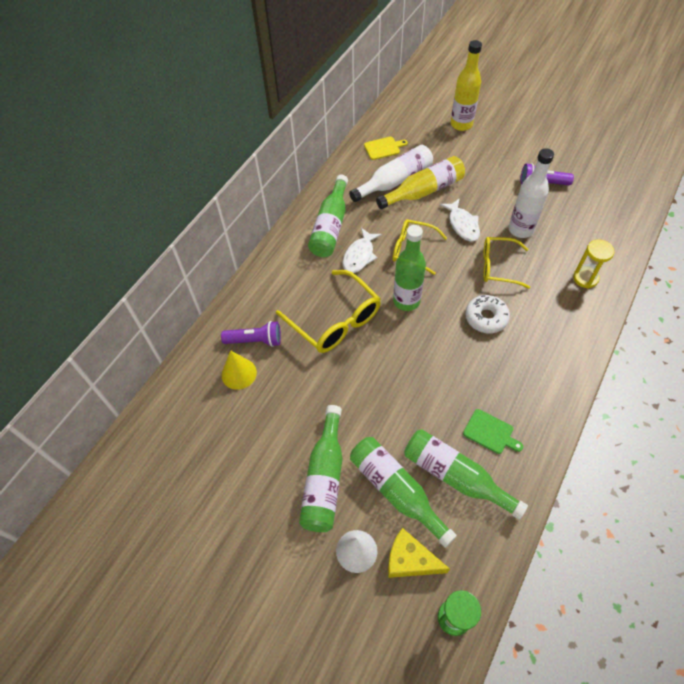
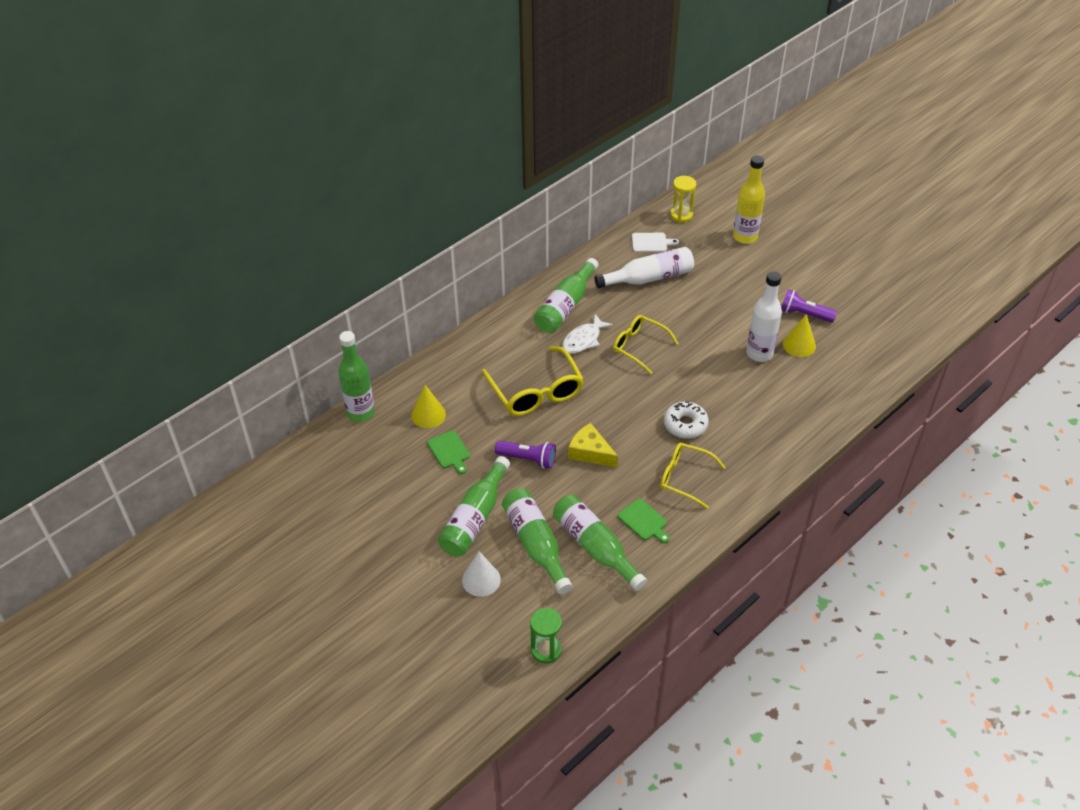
camera: 15 degrees right, 10 degrees down
(255, 340) = (454, 391): purple flashlight -> purple flashlight (528, 459)
(273, 408) = (449, 451): none -> green cutting board
(383, 148) = (651, 243): yellow cutting board -> white cutting board
(406, 301) = (613, 391): green bottle -> green bottle (360, 412)
(410, 560) = (525, 599): yellow cheese -> yellow cheese (590, 452)
(424, 191) = (675, 294): yellow bottle -> none
(462, 224) = (701, 335): white fish -> none
(498, 267) = (719, 382): yellow glasses -> yellow glasses (684, 478)
(550, 213) = (799, 345): none -> yellow cone
(585, 278) = (804, 413): yellow hourglass -> yellow hourglass (681, 215)

